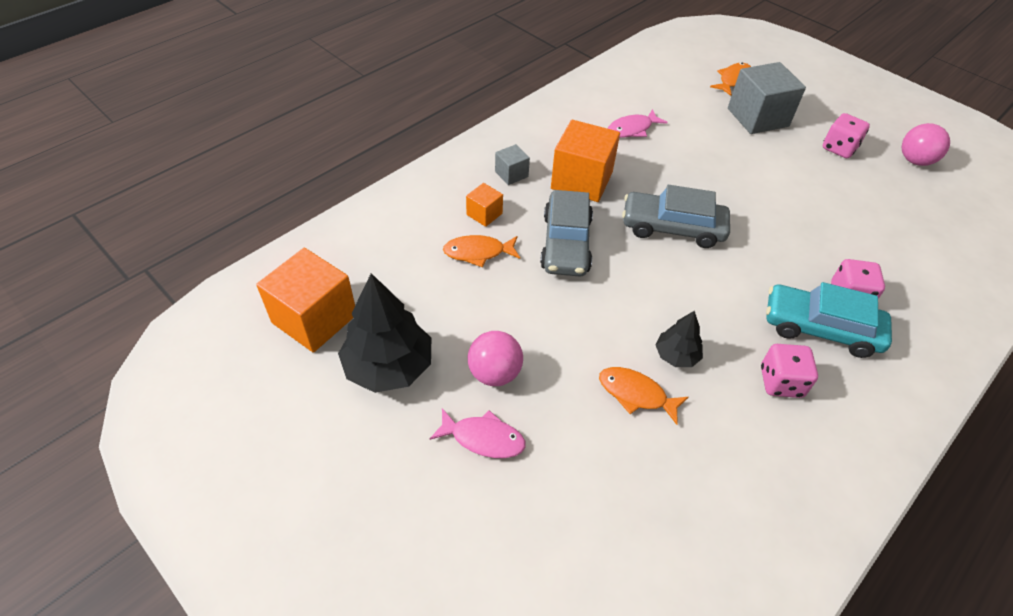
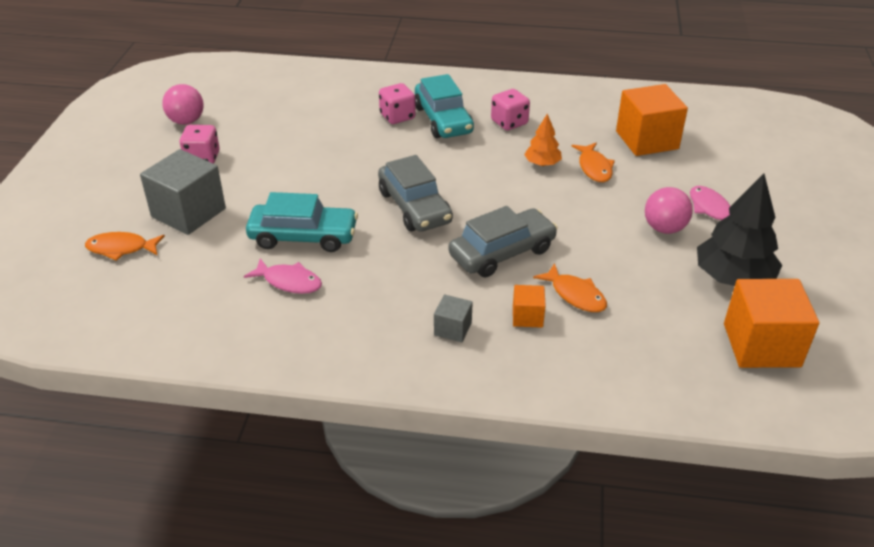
camera: 125 degrees left, 10 degrees down
(581, 180) = (409, 279): orange cube -> orange cube (647, 140)
(676, 355) = (542, 163): black tree -> orange tree
(681, 155) = (303, 236): none -> turquoise car

